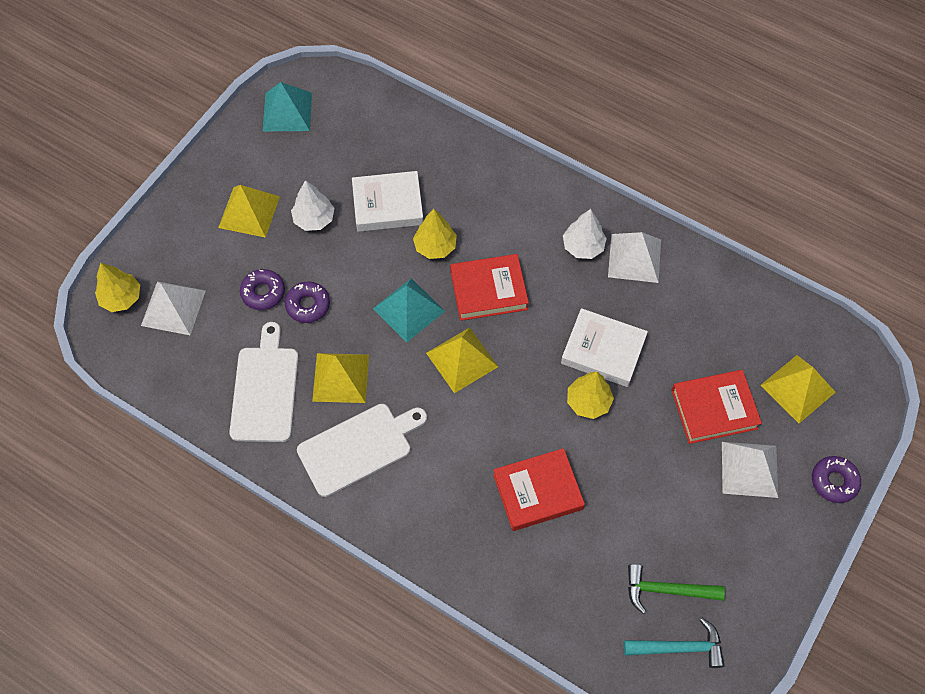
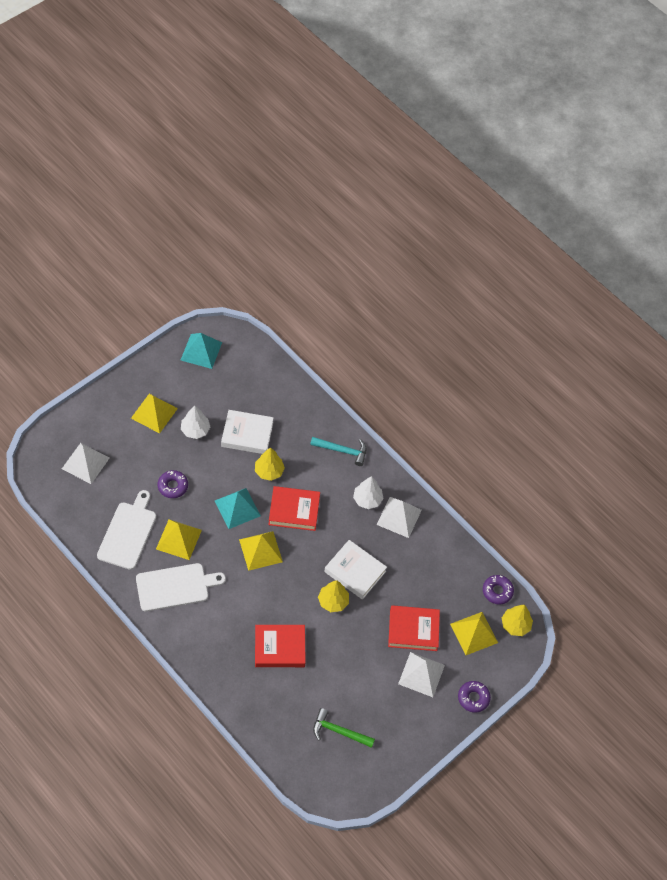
camera: 10 degrees right, 5 degrees down
(121, 298) = (54, 447): yellow tree -> yellow tree (515, 625)
(263, 292) = (146, 470): purple donut -> purple donut (497, 591)
(679, 647) = (334, 767): turquoise hammer -> turquoise hammer (342, 451)

